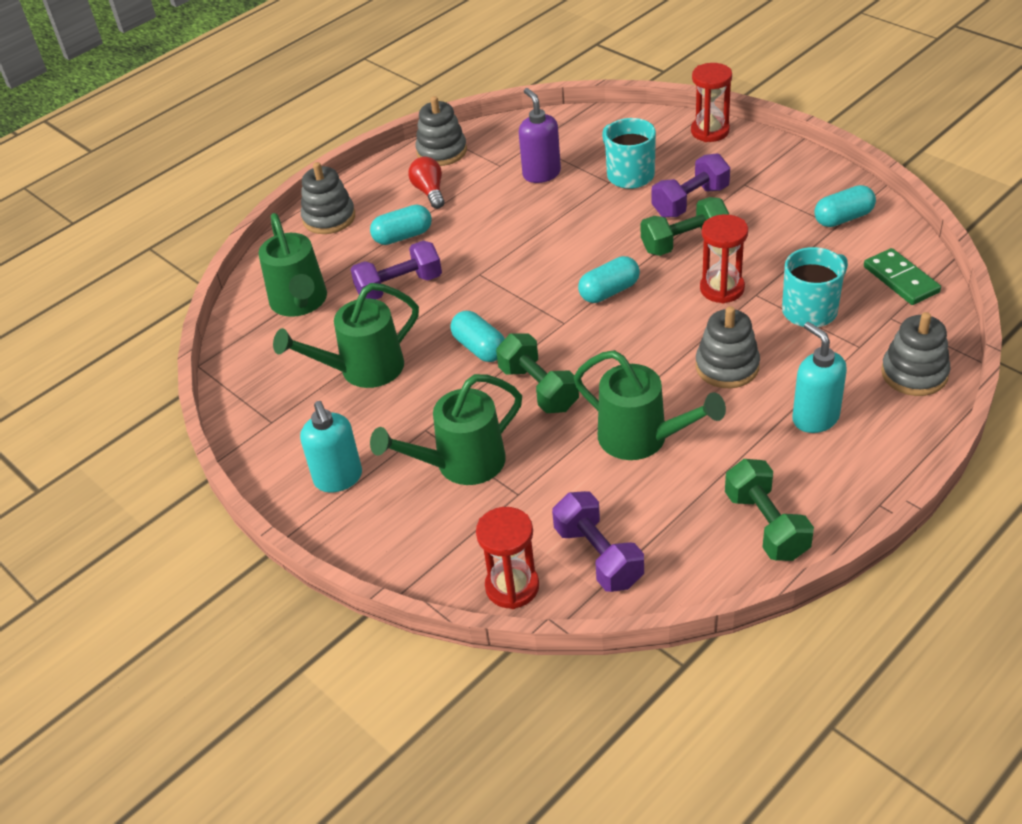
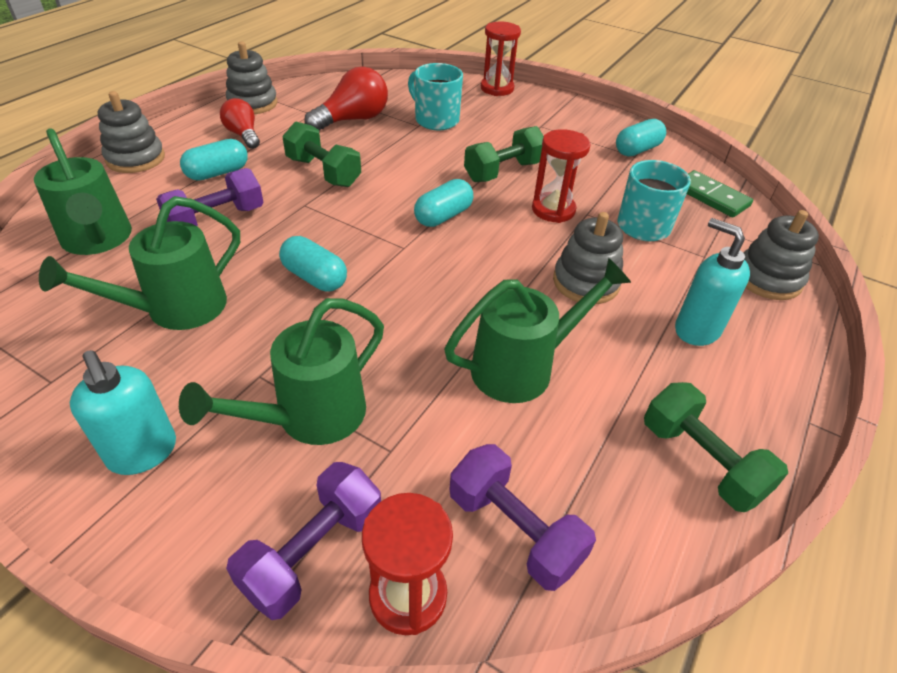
camera: 20 degrees left, 0 degrees up
(538, 388) = (390, 317): green dumbbell -> green dumbbell (323, 172)
(541, 174) = (353, 120): purple soap dispenser -> red light bulb
(643, 439) = (523, 367): green watering can -> green watering can turned 45 degrees counterclockwise
(690, 201) = (498, 139): purple dumbbell -> purple dumbbell (313, 552)

